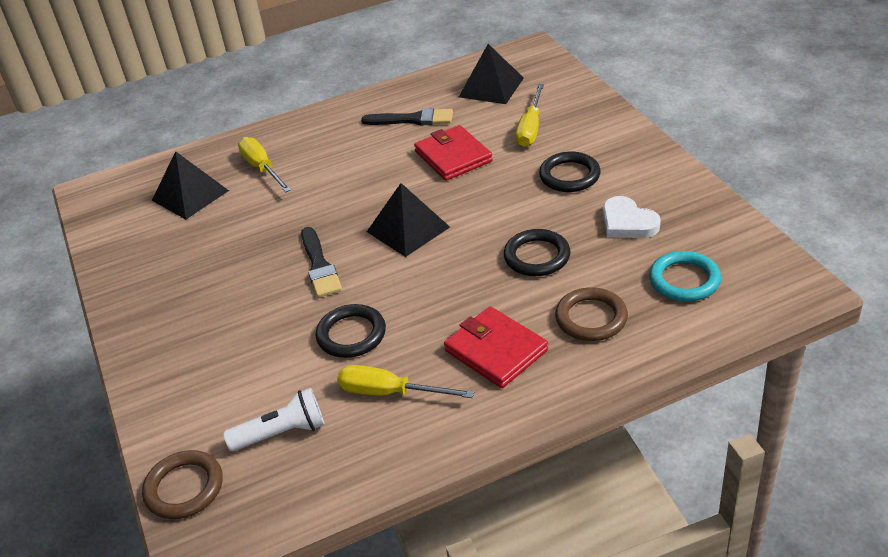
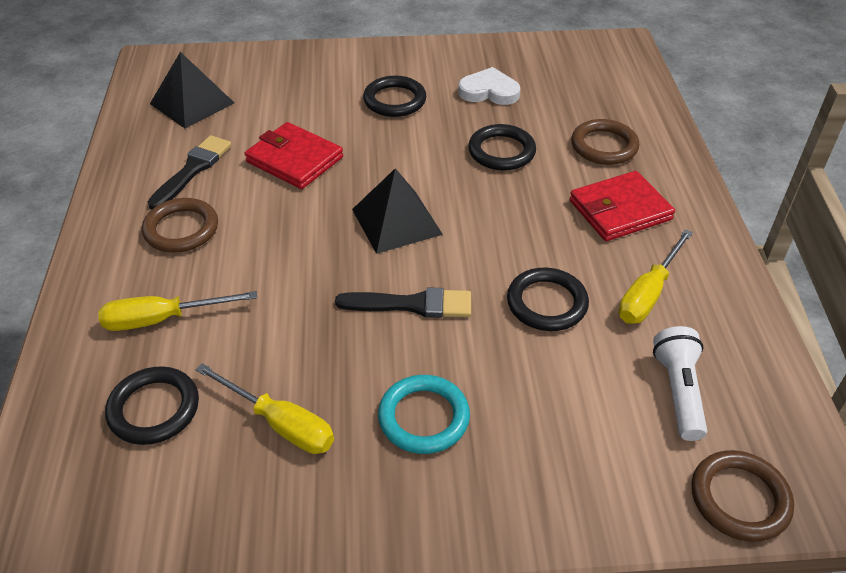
camera: 75 degrees left, 5 degrees up
(190, 195) = (154, 409): black pyramid -> black ring
(348, 141) = (181, 229): none -> brown ring
(453, 156) = (294, 159): red wallet -> red wallet turned 45 degrees clockwise
(530, 128) = (295, 100): yellow screwdriver -> yellow screwdriver (280, 424)
(627, 222) = (489, 91): white heart -> white heart turned 150 degrees counterclockwise
(684, 280) = (583, 88): turquoise ring -> turquoise ring (423, 417)

